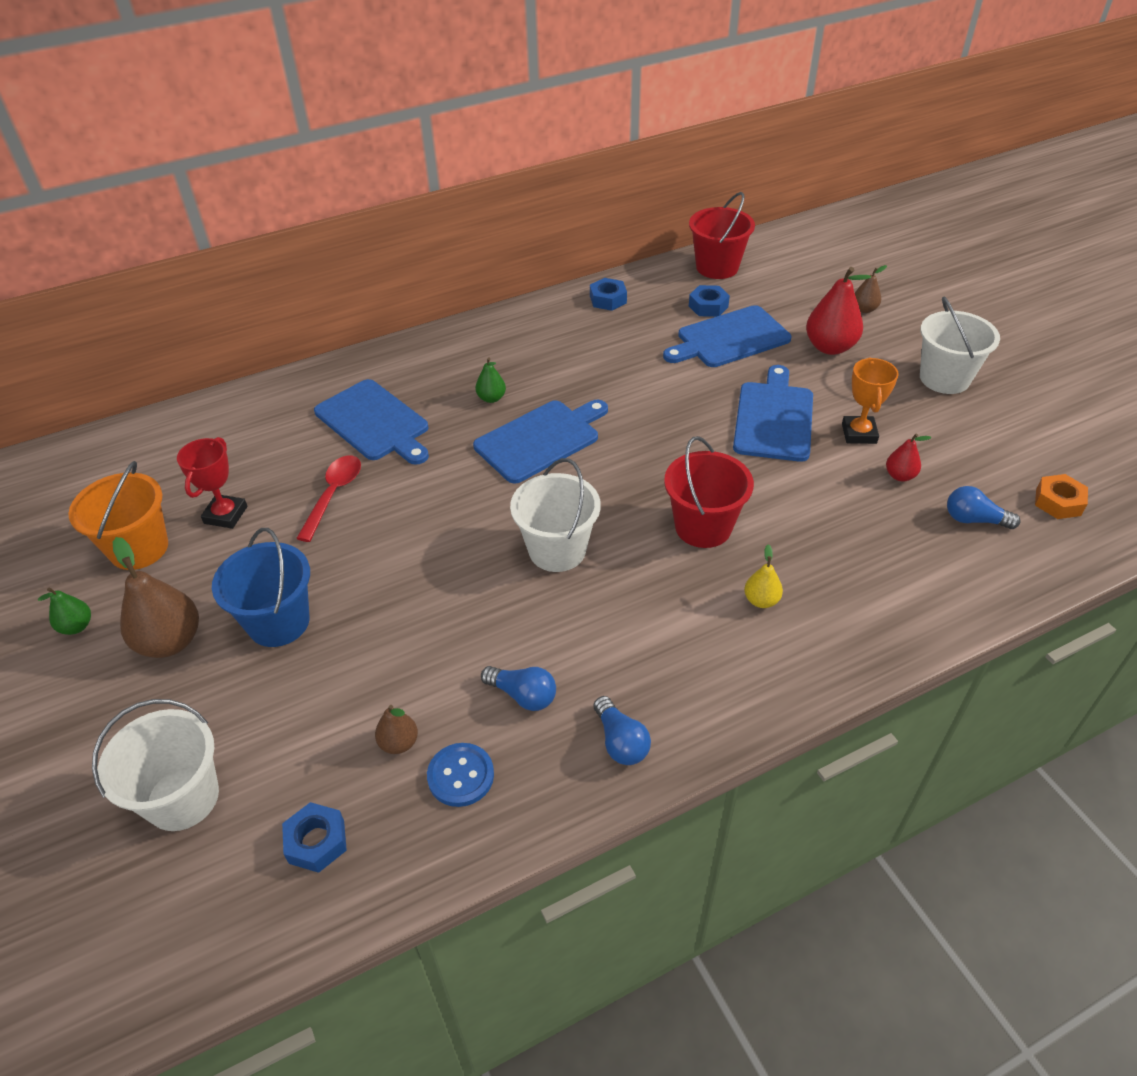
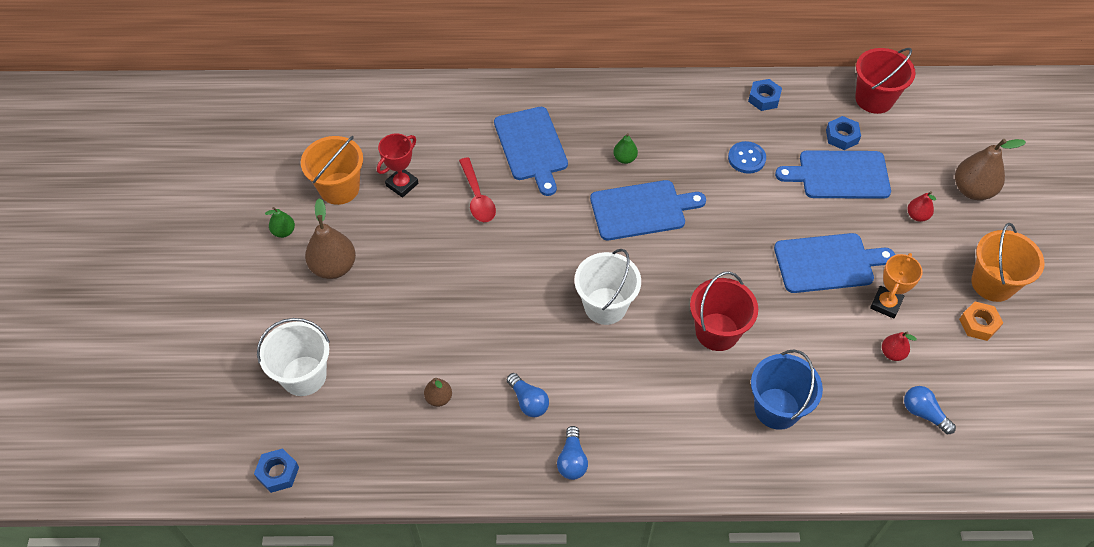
camera: 25 degrees right, 10 degrees up
(278, 622) = (403, 282): blue bucket -> blue bucket (777, 408)
(316, 841) = (366, 438): blue nut -> blue nut (278, 473)
(333, 494) = (477, 197): red spoon -> red spoon turned 120 degrees clockwise
(461, 776) = (465, 436): blue button -> blue button (746, 158)
(761, 600) = (723, 406): yellow pear -> none
(774, 418) = (828, 263): blue cutting board -> blue cutting board turned 45 degrees clockwise
(830, 347) = (917, 216): red pear -> red pear, size x0.53
(864, 309) = (972, 190): brown pear -> brown pear, size x1.89
(944, 378) = (992, 283): white bucket -> orange bucket
(1058, 502) = (1002, 428): orange nut -> orange nut (978, 324)

